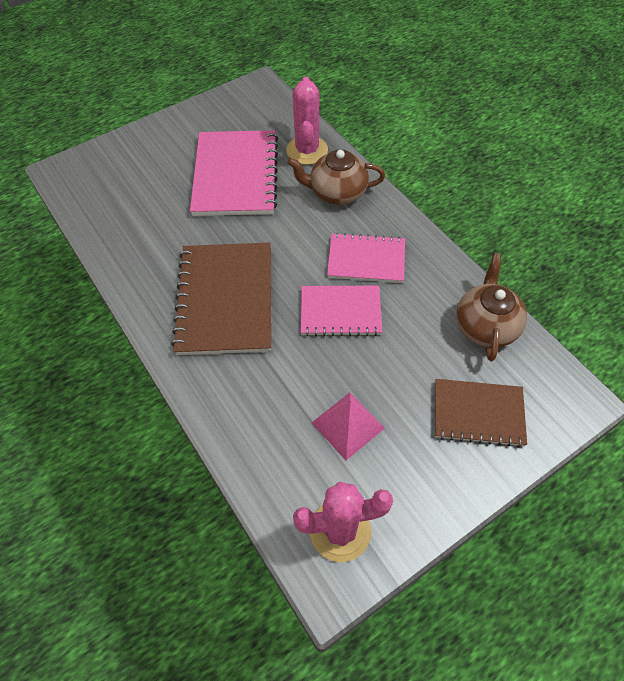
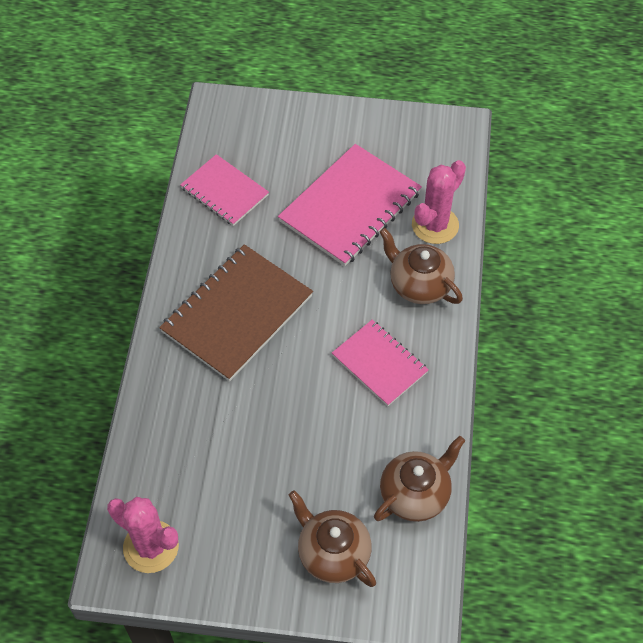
camera: 40 degrees right, 0 degrees up
(340, 312) = (313, 392): pink notebook -> pink notebook (224, 192)
(348, 425) = (229, 481): pink pyramid -> none
(478, 413) = (332, 553): brown notebook -> brown teapot

